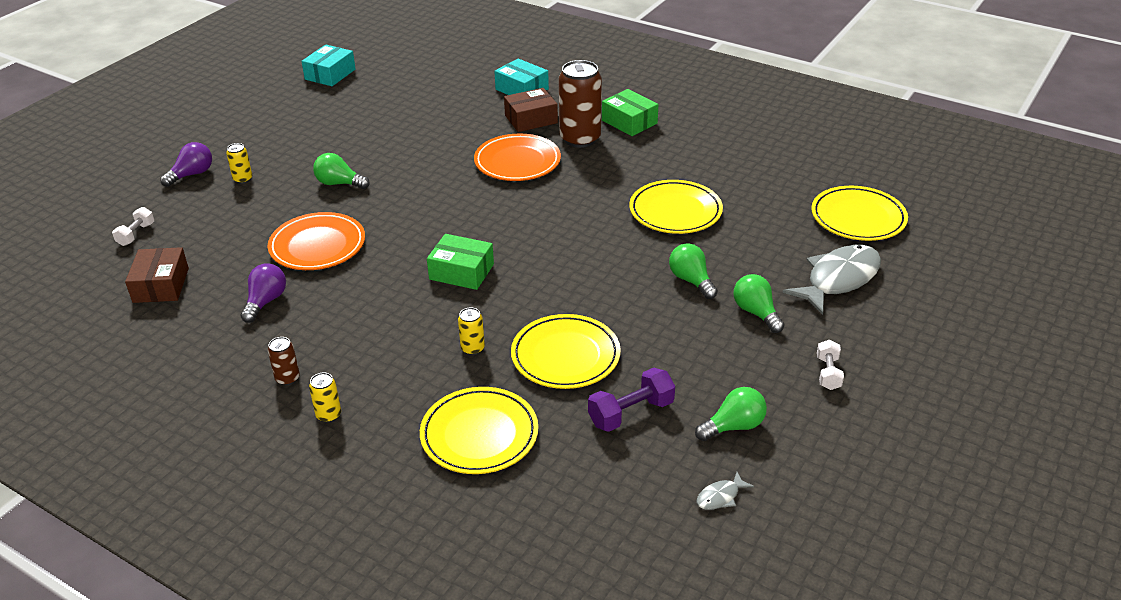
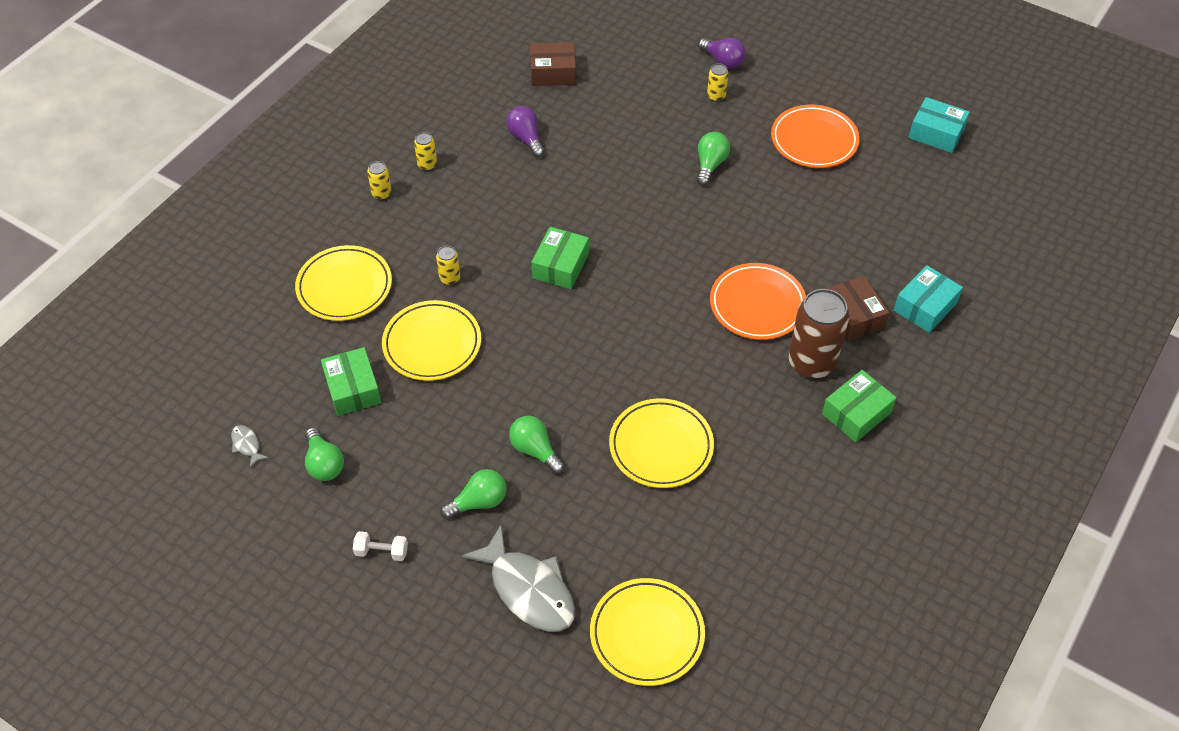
camera: 90 degrees right, 15 degrees up
(136, 234) = (626, 44): white dumbbell -> none
(265, 302) = (526, 138): purple light bulb -> purple light bulb turned 135 degrees counterclockwise
(287, 378) = (427, 165): brown can -> yellow can
(317, 246) = (605, 161): orange plate -> orange plate (814, 140)
(631, 413) = (353, 389): purple dumbbell -> green box
(691, 281) = (535, 450): green light bulb -> green light bulb turned 105 degrees counterclockwise

